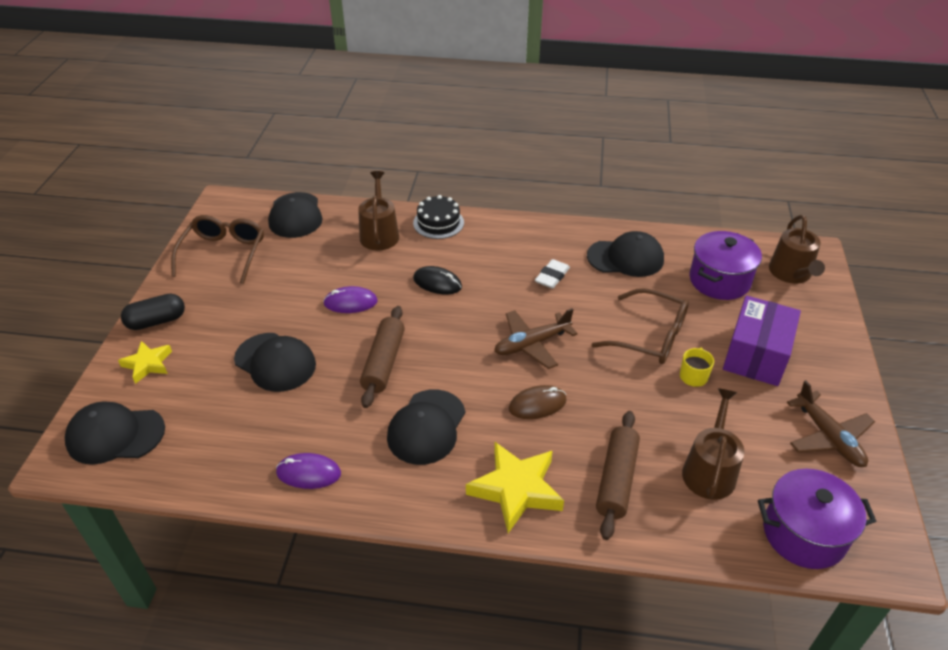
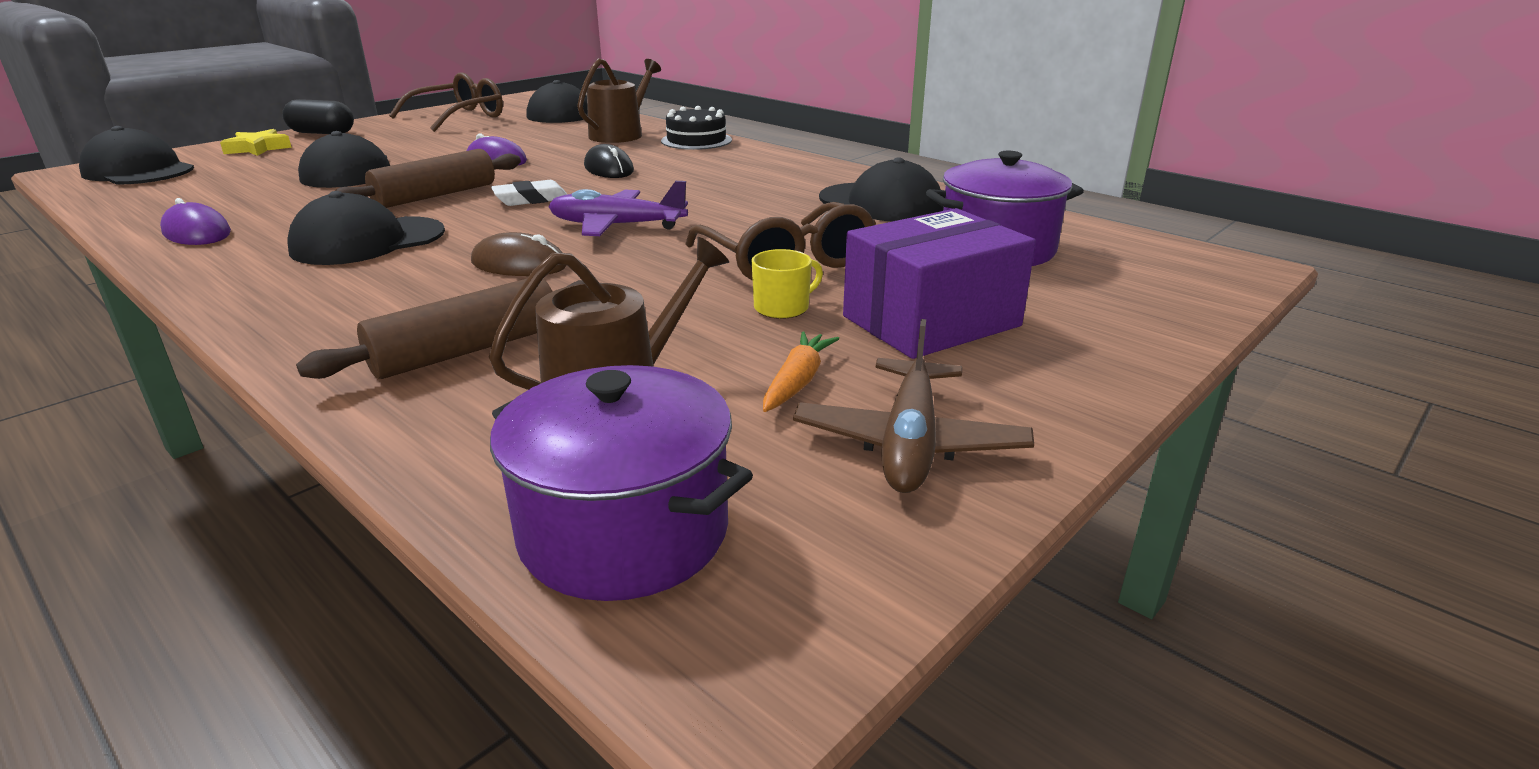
camera: 35 degrees right, 15 degrees down
(516, 489) = (337, 312): yellow star -> none
(531, 344) = (616, 226): brown plane -> purple plane
(552, 277) = (750, 193): white eraser -> white eraser (531, 199)
(758, 424) = (797, 382): none -> orange carrot
(791, 273) = (1149, 273): brown watering can -> none

